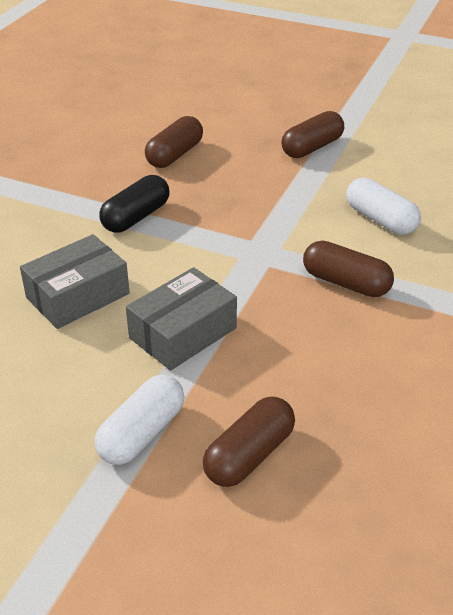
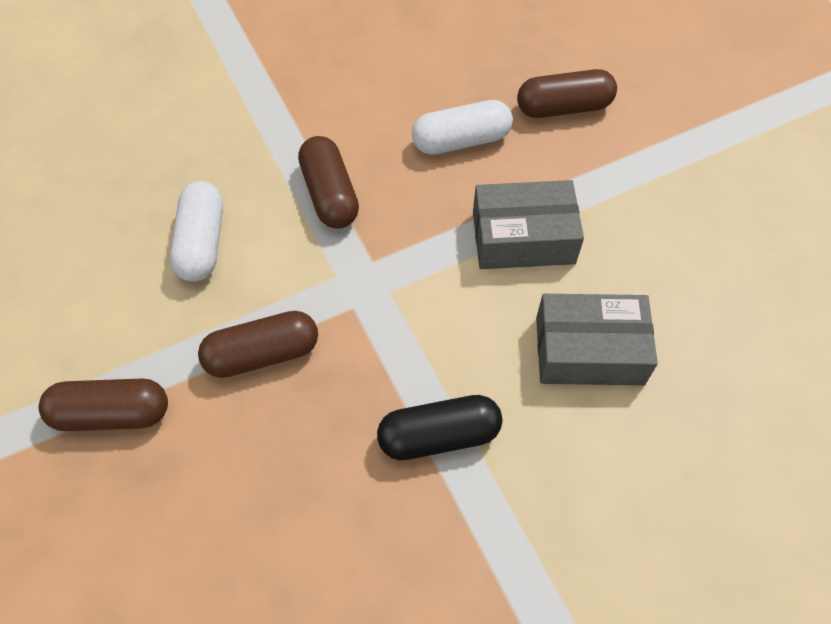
camera: 140 degrees left, 20 degrees up
(142, 433) = (629, 169): white capsule -> white capsule (461, 140)
(175, 155) = (284, 537): brown capsule -> brown capsule (262, 354)

